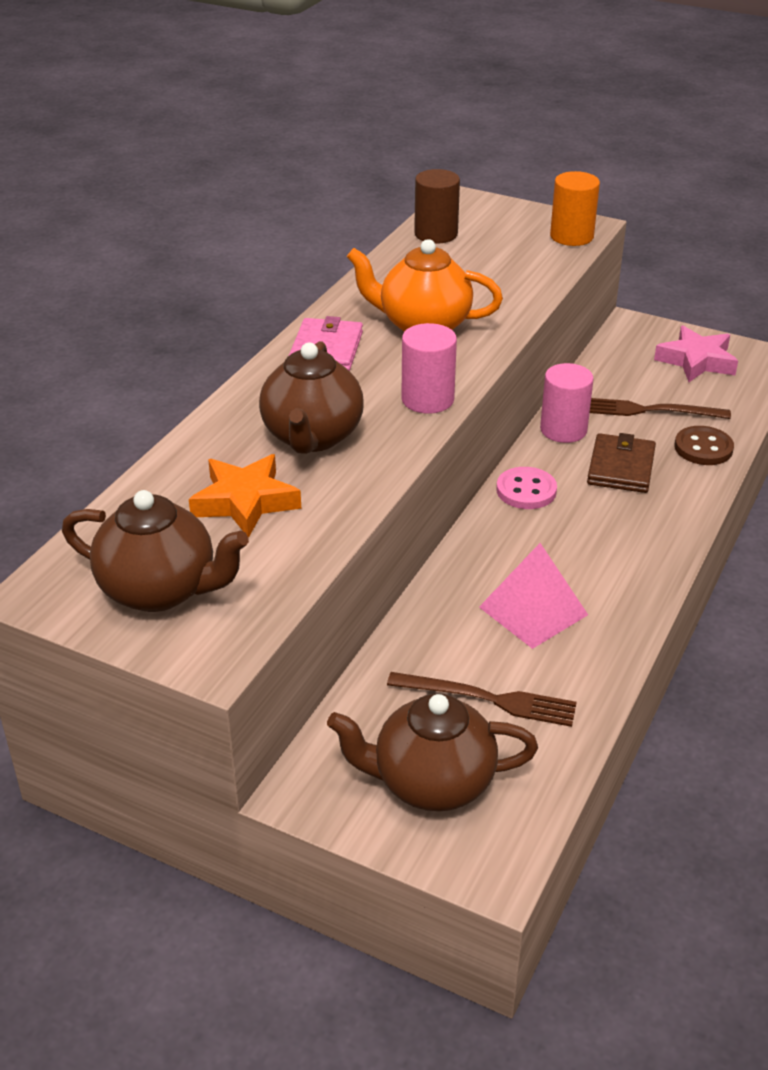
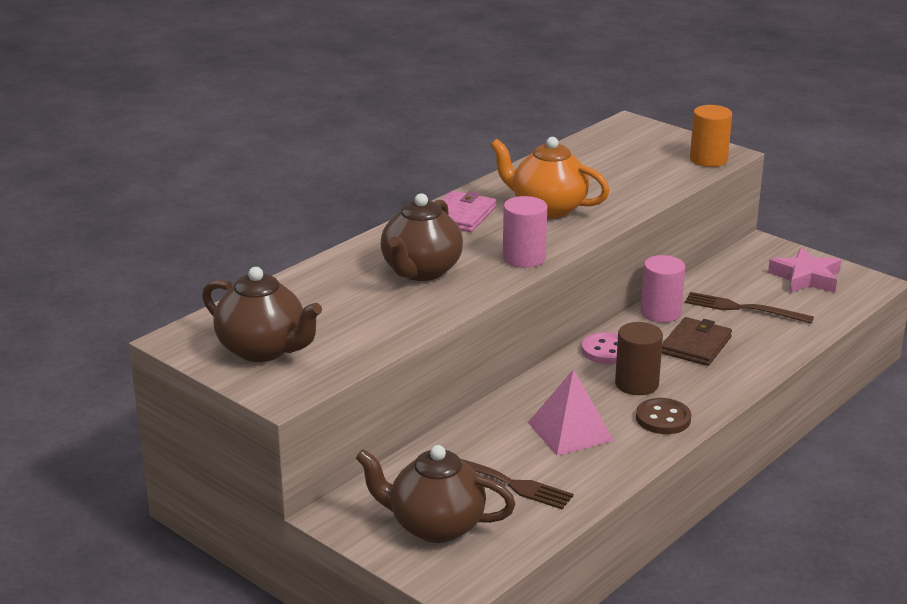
camera: 15 degrees right, 10 degrees down
(245, 502) = (350, 305): orange star -> none
(436, 234) = (593, 146): brown cylinder -> brown cylinder (636, 384)
(703, 448) = (775, 341): brown button -> brown button (663, 418)

